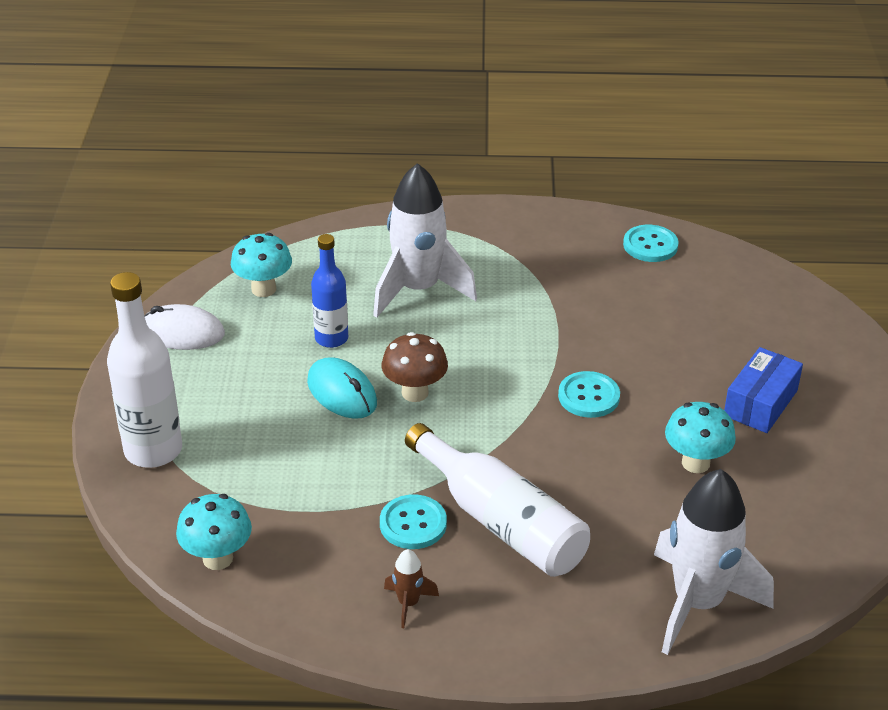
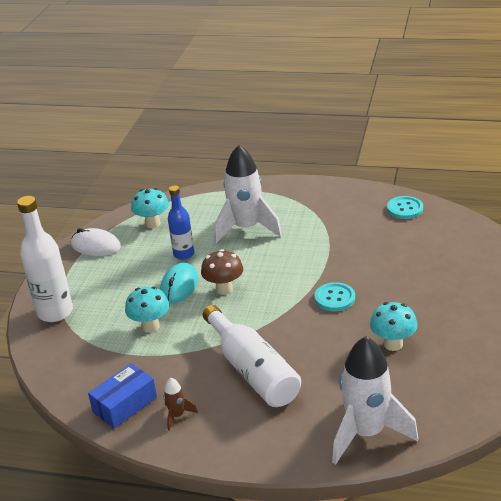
camera: 15 degrees right, 5 degrees down
(217, 558) = (70, 378): turquoise mushroom -> turquoise mushroom (150, 326)
(342, 393) = (179, 286): turquoise mouse -> turquoise mouse turned 45 degrees clockwise
(413, 524) = (196, 367): turquoise button -> none
(760, 403) = (449, 309): blue box -> blue box (125, 405)

